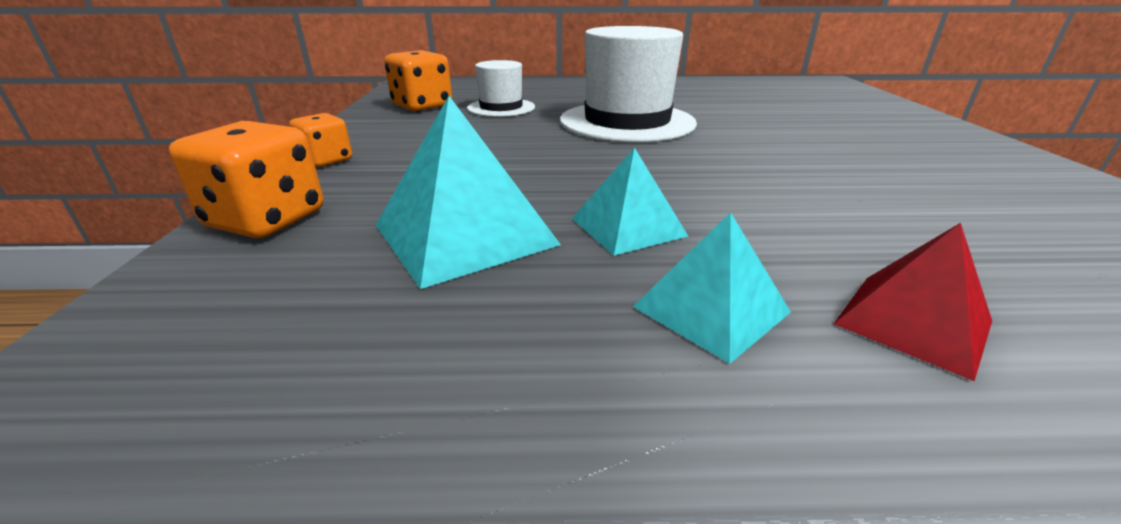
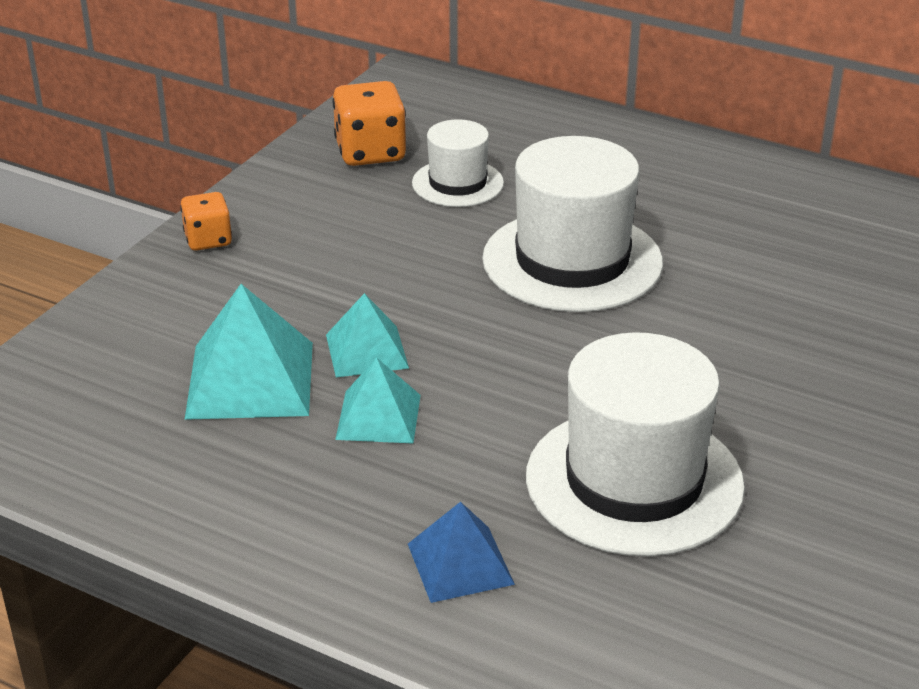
camera: 30 degrees right, 5 degrees up
(267, 220) = (124, 312): orange dice -> none
(711, 309) = (345, 504): turquoise pyramid -> turquoise pyramid (367, 351)
(889, 208) = (634, 481): none -> white hat
(912, 322) = (460, 563): red pyramid -> blue pyramid

